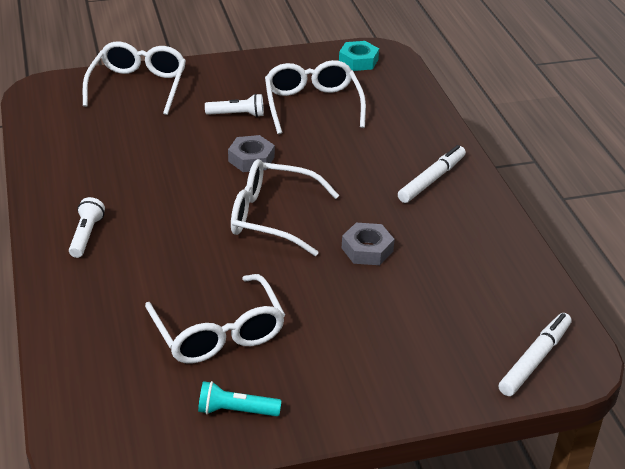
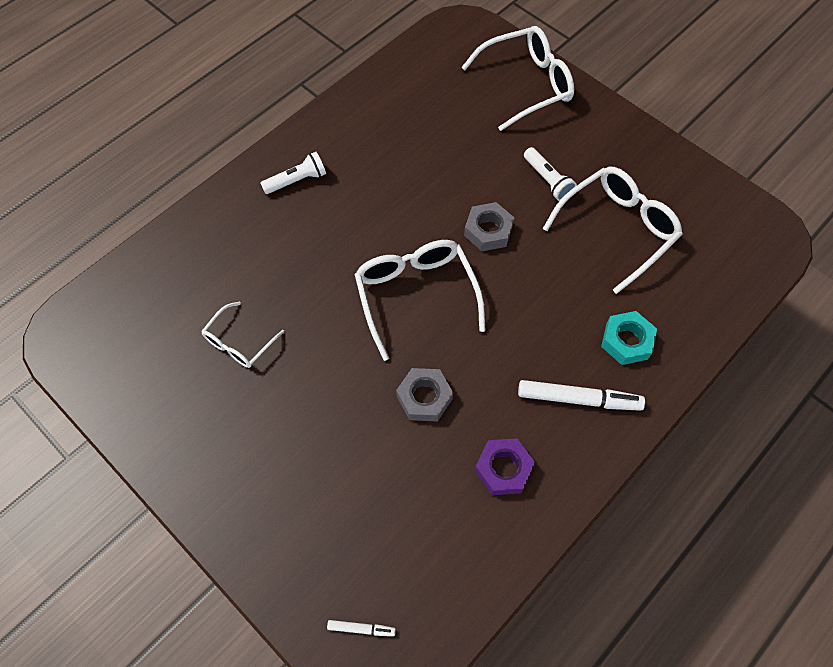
camera: 60 degrees right, 25 degrees up
(218, 332) = (239, 342): white glasses -> white glasses, size x0.56
(236, 411) = (157, 407): turquoise flashlight -> none
(358, 61) = (734, 225): turquoise nut -> turquoise nut (626, 341)
(458, 236) = (503, 469): none -> purple nut
(534, 359) = (361, 628): white marker -> white marker, size x0.48

